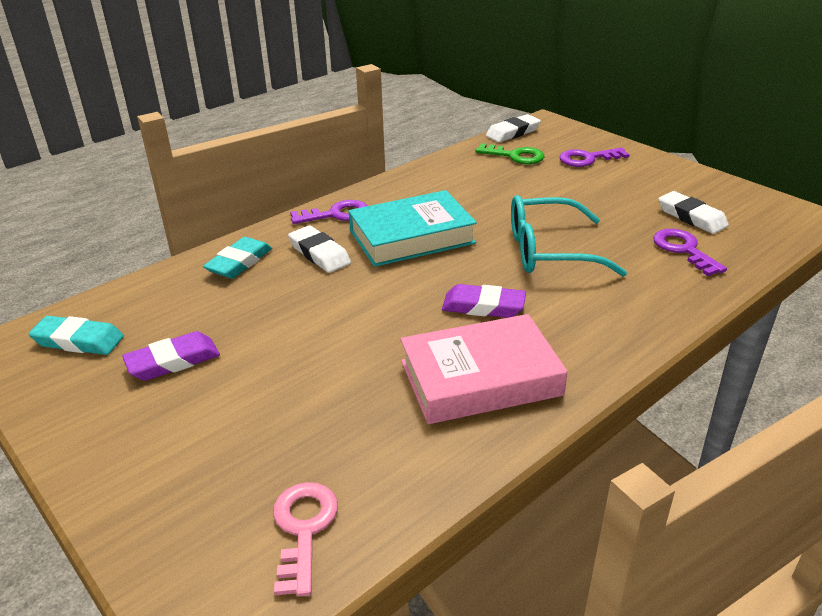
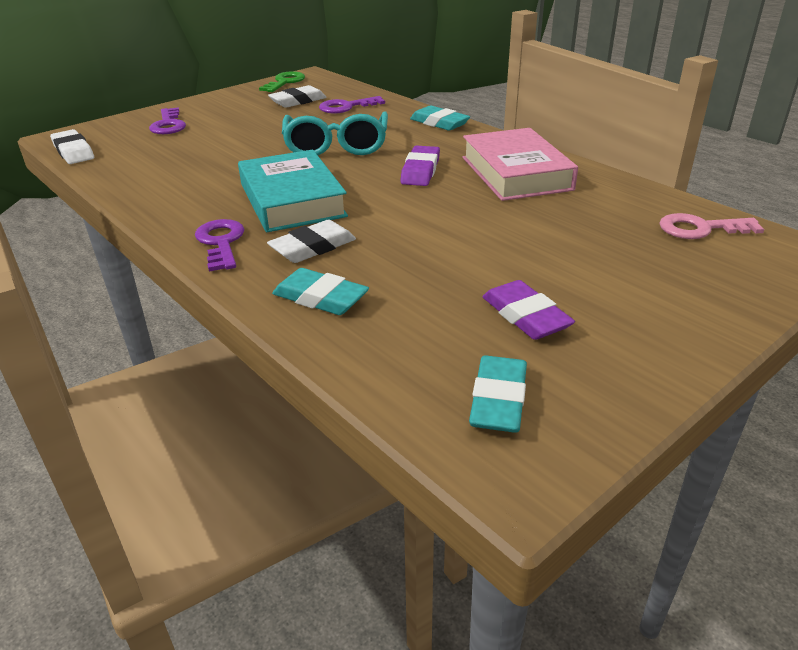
camera: 90 degrees left, 0 degrees up
(515, 156) = (136, 152): green key -> green key (285, 82)
(648, 321) = (439, 123): none -> turquoise eraser

